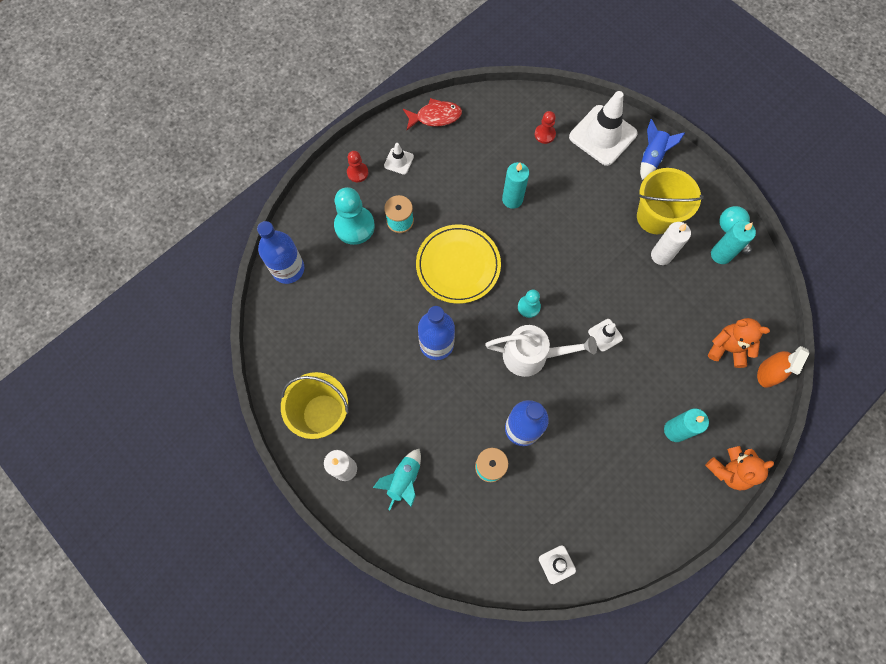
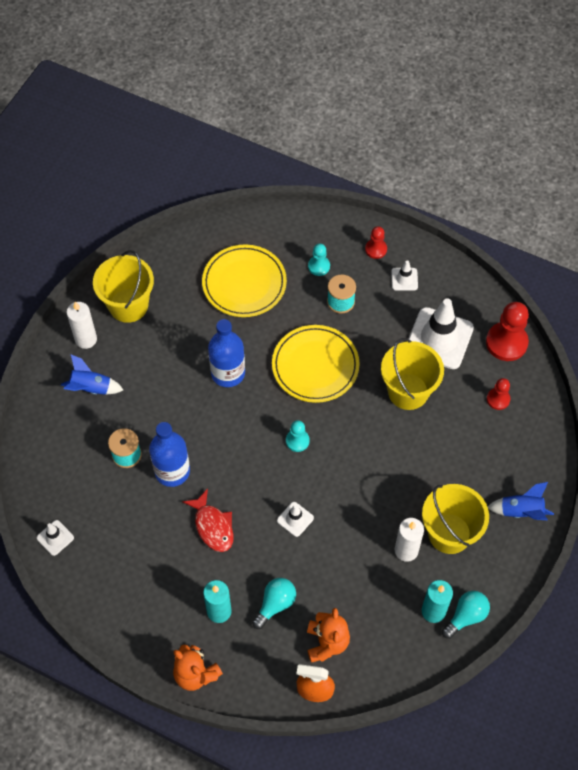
camera: 70 degrees right, 10 degrees down
(288, 269) = (253, 229): blue bottle -> none
(344, 297) = (244, 283): none -> yellow plate
(354, 226) = (319, 266): turquoise pawn -> turquoise pawn, size x0.55
(403, 480) = (91, 388): turquoise rocket -> blue rocket
(435, 117) = (469, 294): red fish -> red fish (213, 526)
(493, 107) = (506, 342): none -> red pawn
(512, 199) = (408, 391): turquoise candle -> yellow bucket
(532, 356) = (248, 459): white watering can -> none
(602, 135) = (524, 455): white traffic cone -> white traffic cone (439, 338)
(681, 379) = (275, 604): none -> turquoise light bulb

